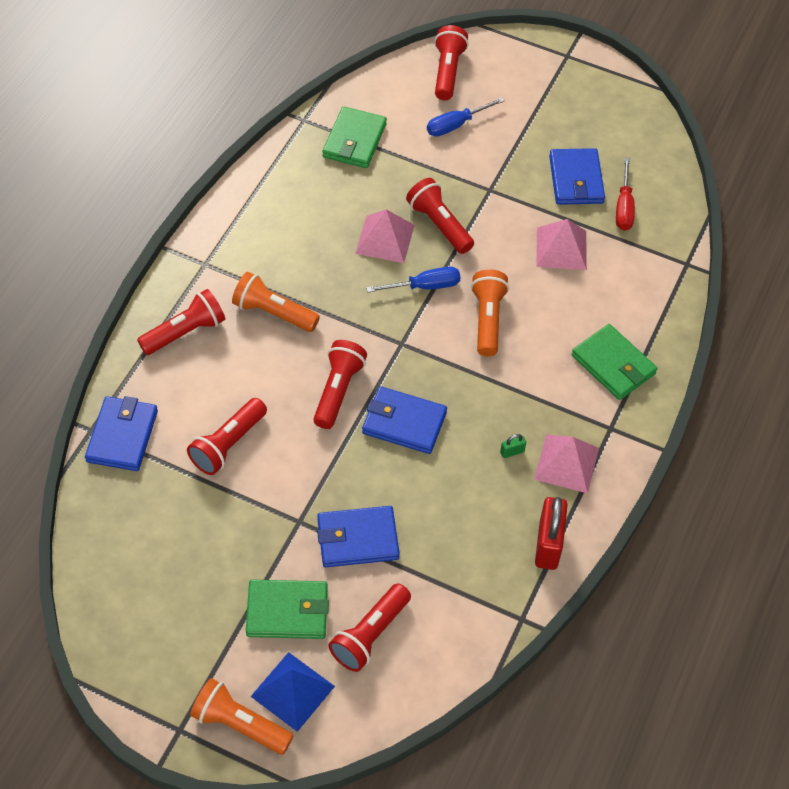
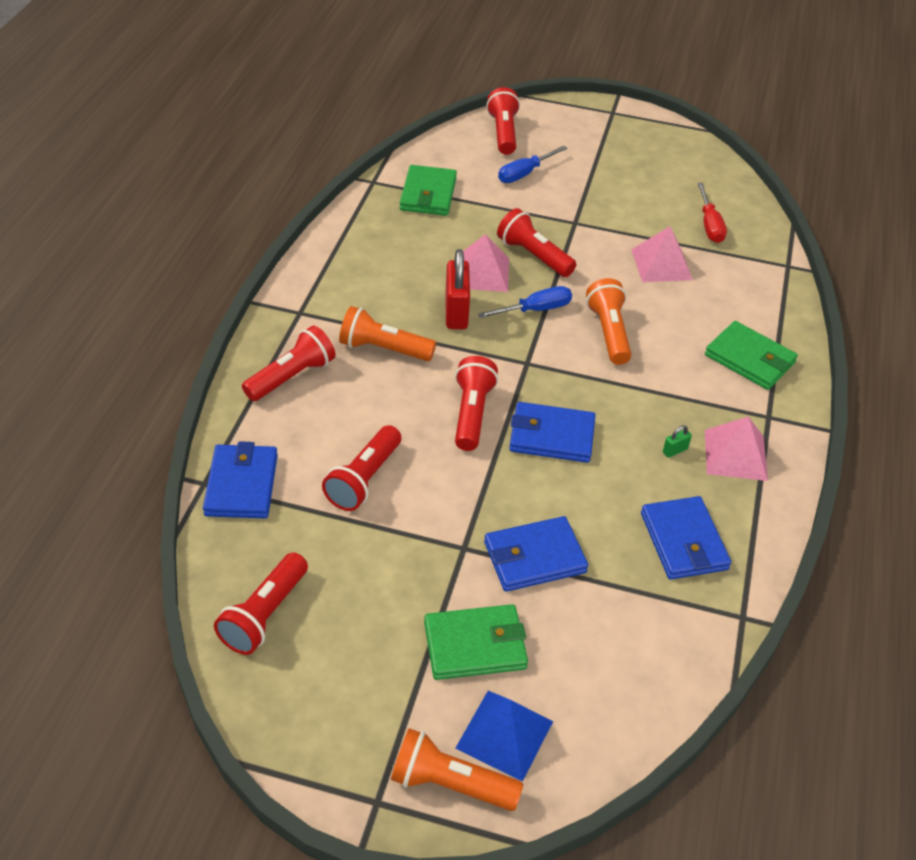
camera: 10 degrees left, 10 degrees down
(370, 635) = (577, 658): red flashlight -> red flashlight (264, 615)
(548, 544) = (744, 536): red padlock -> red padlock (456, 312)
(576, 180) = (655, 207): blue wallet -> blue wallet (683, 541)

